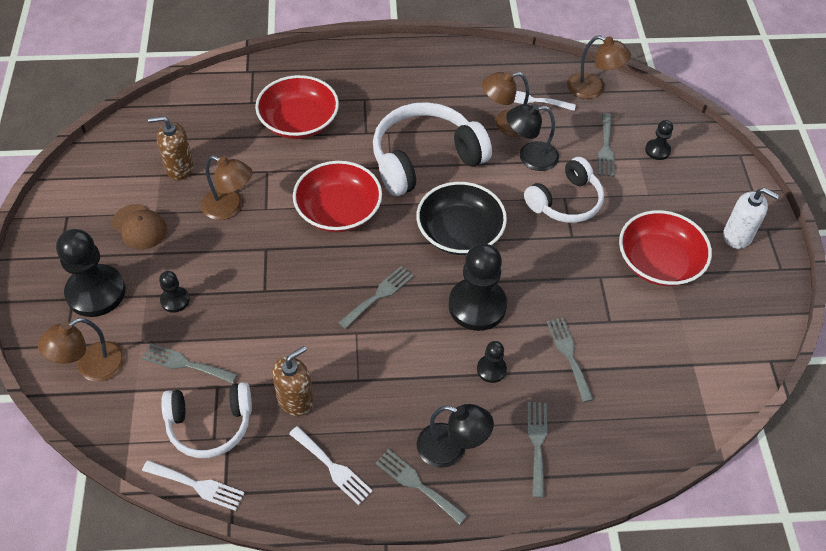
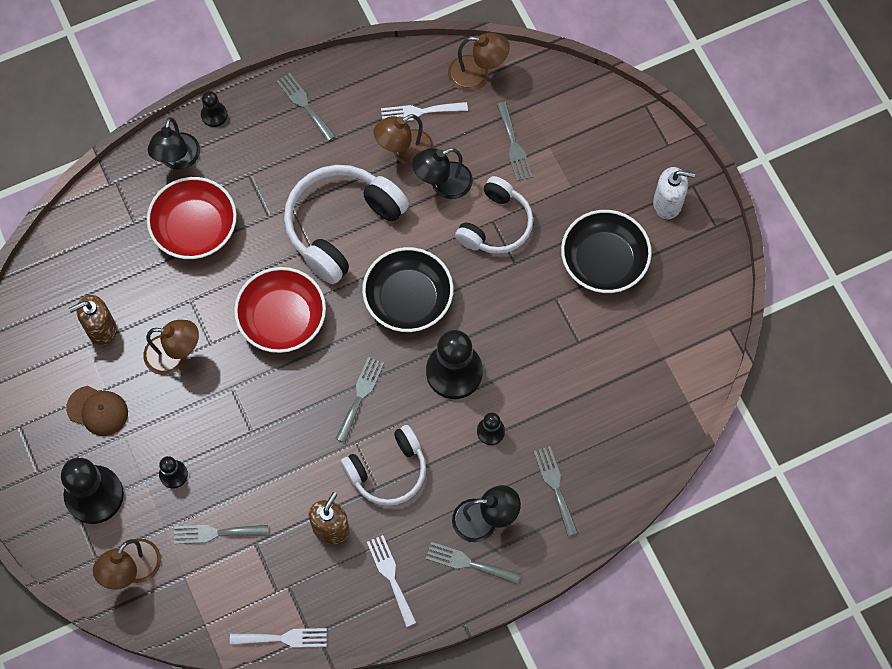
camera: 20 degrees left, 15 degrees up
(210, 425) = (267, 581): white headphones -> white headphones (388, 471)
(310, 72) = (177, 160): none -> black lamp
(332, 467) = (391, 576): white fork -> white fork turned 135 degrees counterclockwise
(569, 355) = (553, 390): grey fork -> grey fork (304, 105)
(657, 150) = (564, 129): black pawn -> black pawn (214, 115)
(659, 262) = (603, 261): red bowl -> black bowl

